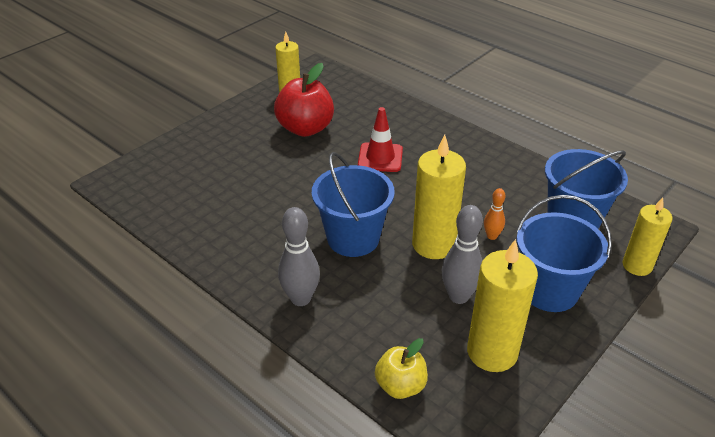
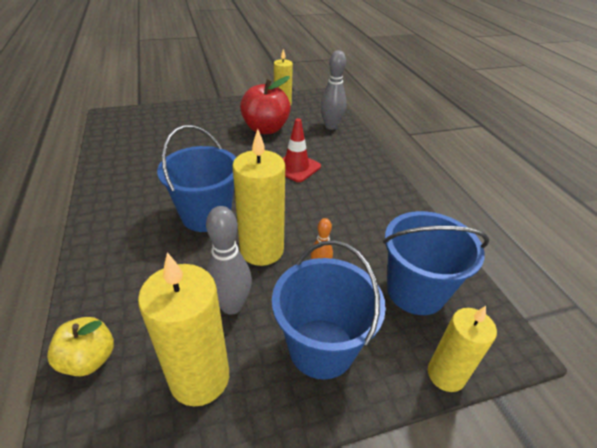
camera: 30 degrees right, 0 degrees up
(300, 298) = (114, 241): grey bowling pin -> grey bowling pin (331, 126)

